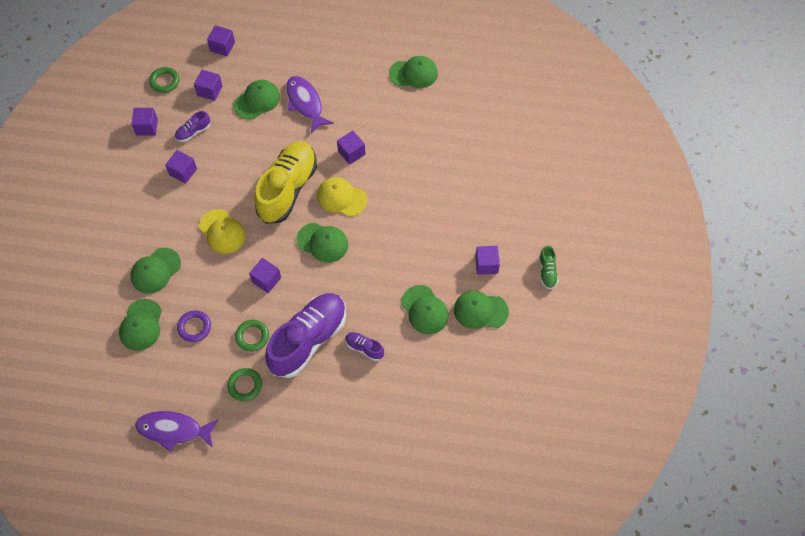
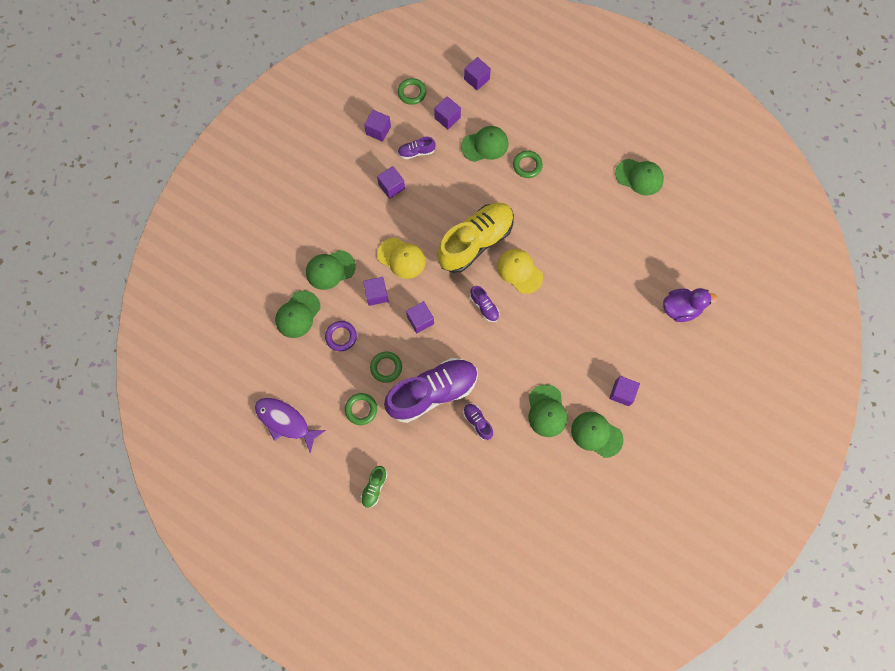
camera: 25 degrees right, 10 degrees up
(222, 232) = (401, 258): yellow cap -> yellow cap turned 45 degrees counterclockwise
(305, 103) = (527, 165): purple fish -> green ring
(322, 242) = (484, 306): green cap -> purple shoe
(351, 153) = (547, 231): purple cube -> purple cube (376, 294)
(504, 170) = (680, 309): none -> purple duck
(547, 272) = (675, 425): green shoe -> green shoe (374, 488)

